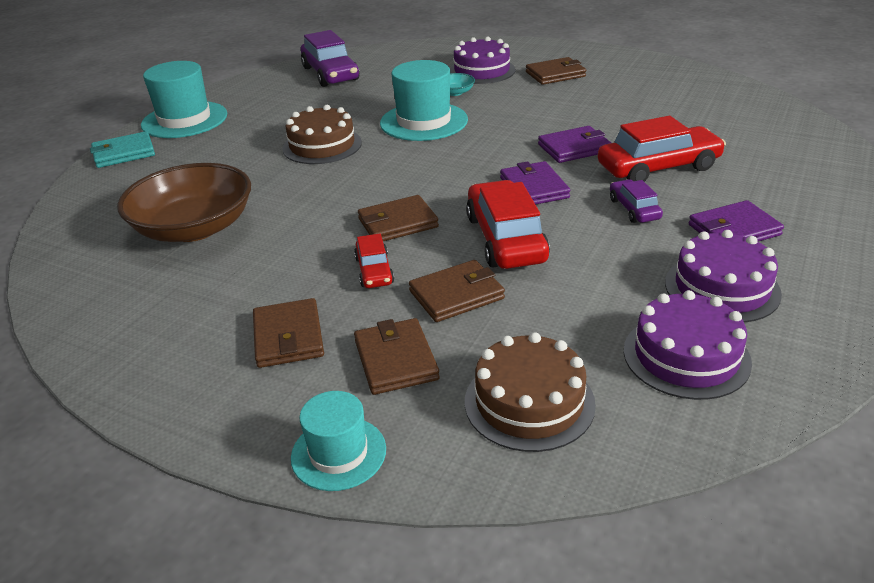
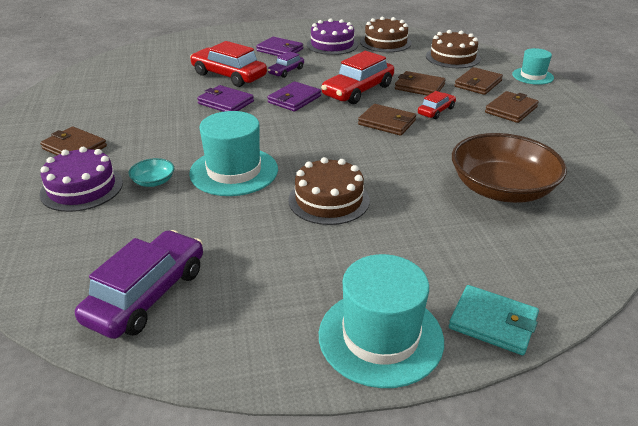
camera: 130 degrees left, 0 degrees up
(686, 356) = (385, 42): purple cake -> brown cake

